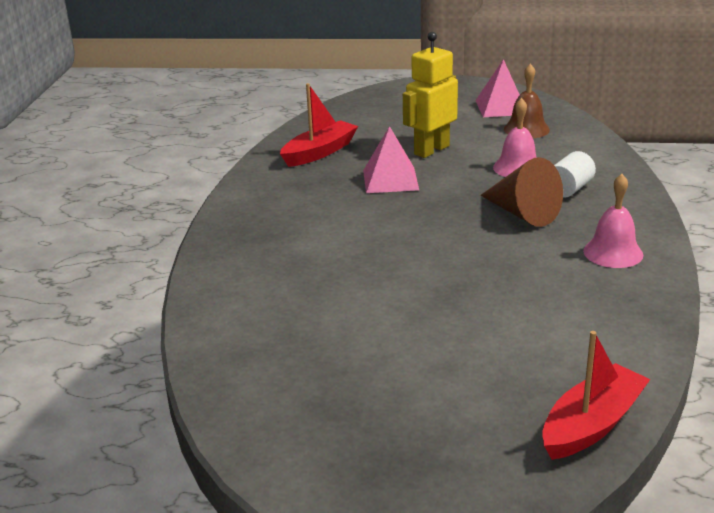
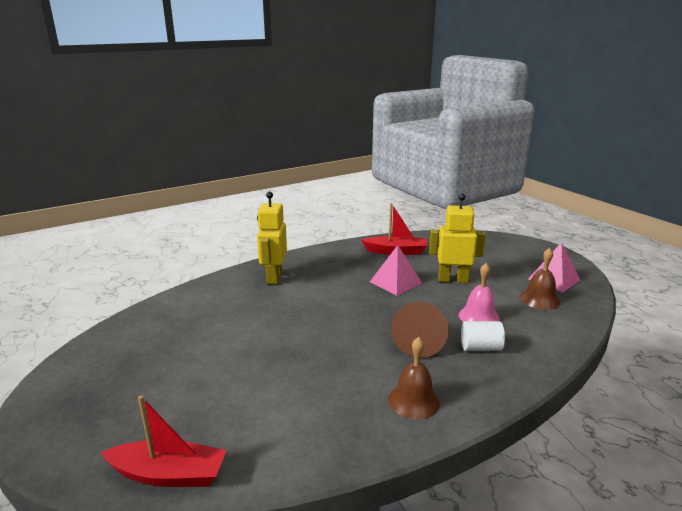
camera: 50 degrees right, 5 degrees down
(261, 246) = (274, 277): none -> yellow robot
(613, 252) = (413, 401): pink bell -> brown bell

